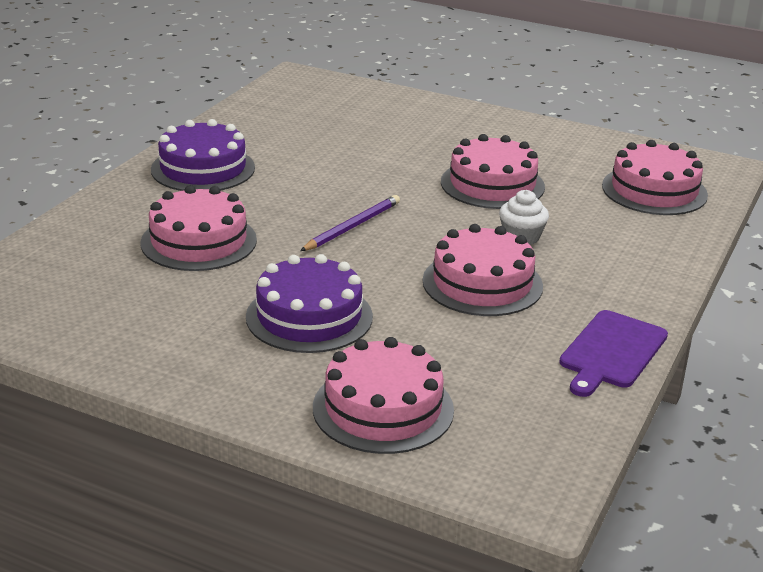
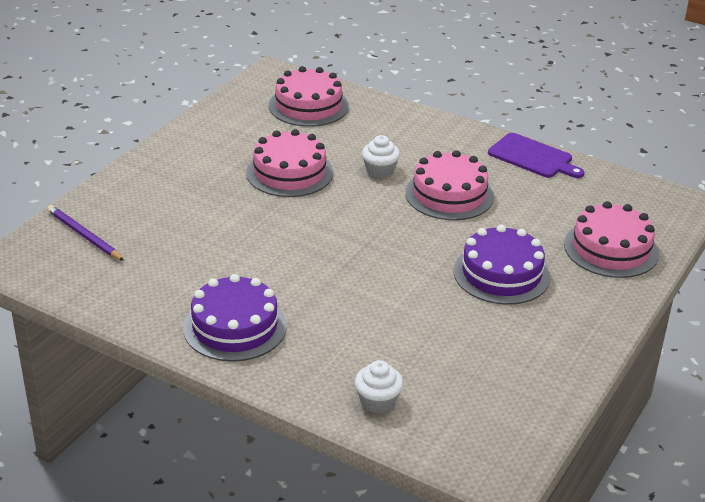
camera: 85 degrees left, 5 degrees up
(80, 239) = (378, 401): none -> white cupcake
(198, 241) = (383, 328): pink cake -> none
(352, 226) = (359, 246): purple pencil -> purple pencil (84, 235)

